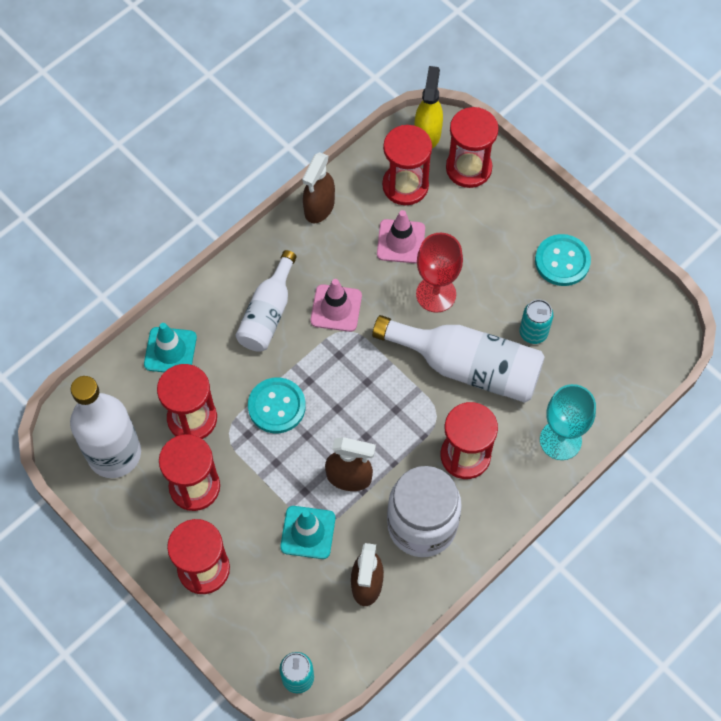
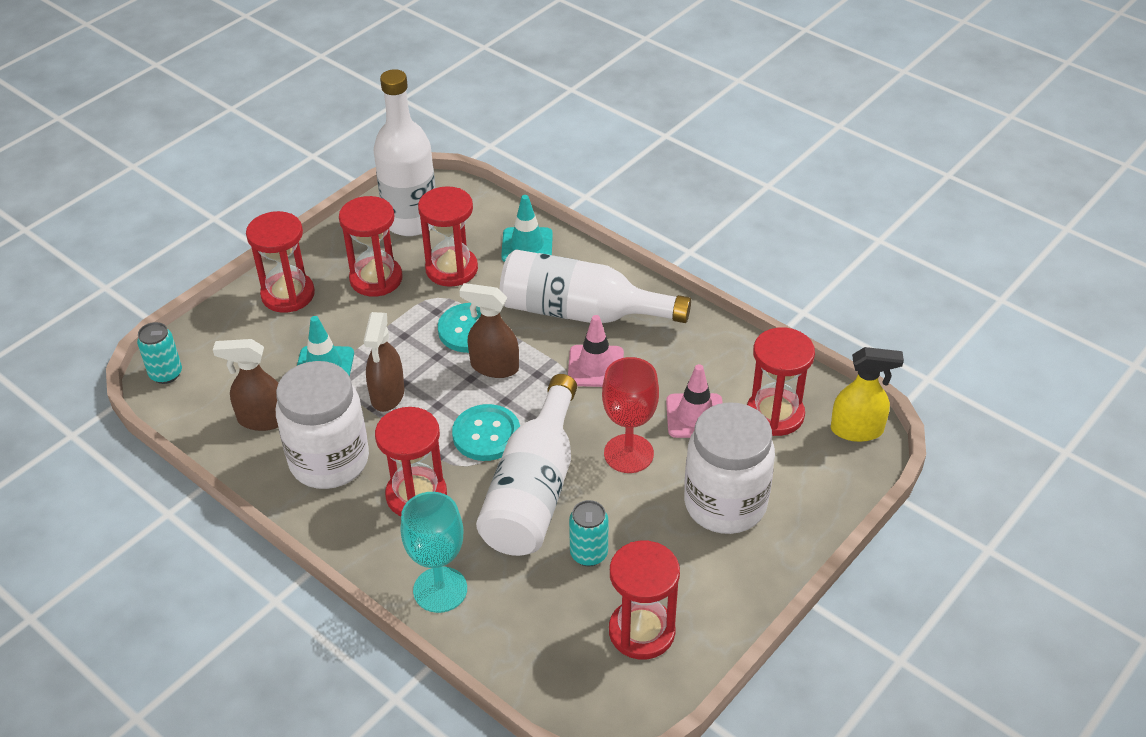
camera: 85 degrees right, 20 degrees down
(268, 313) = (581, 312): white bottle -> white bottle, size x1.55
(319, 207) = (725, 341): brown spray bottle -> brown spray bottle (494, 366)
(468, 168) = (817, 474): red hourglass -> red hourglass (641, 631)
(492, 234) = (725, 504): none -> white jar
(562, 261) = (700, 581): turquoise button -> turquoise button (486, 434)

